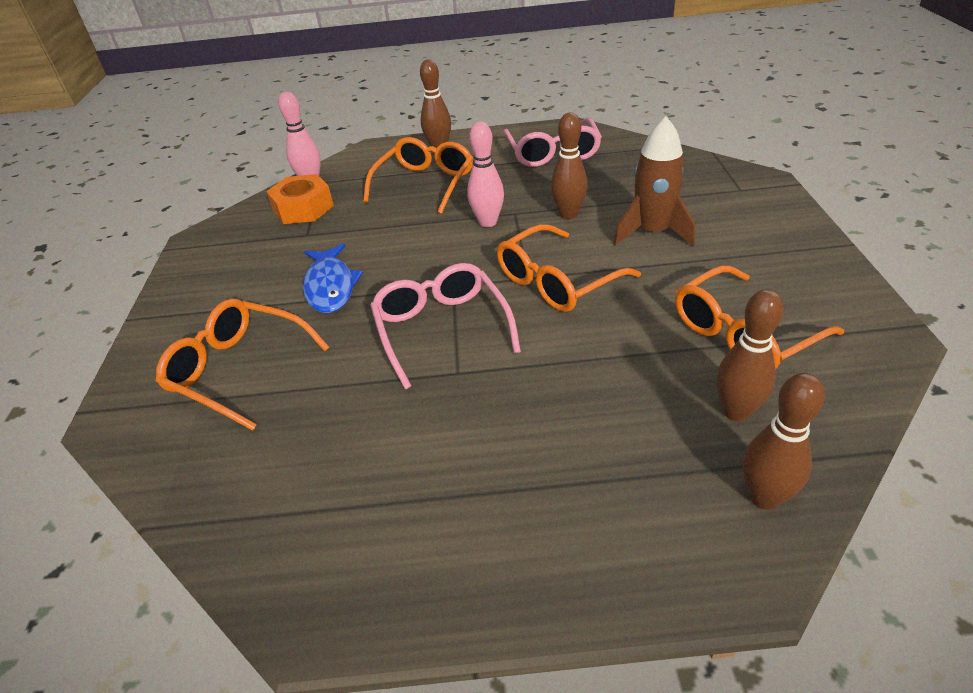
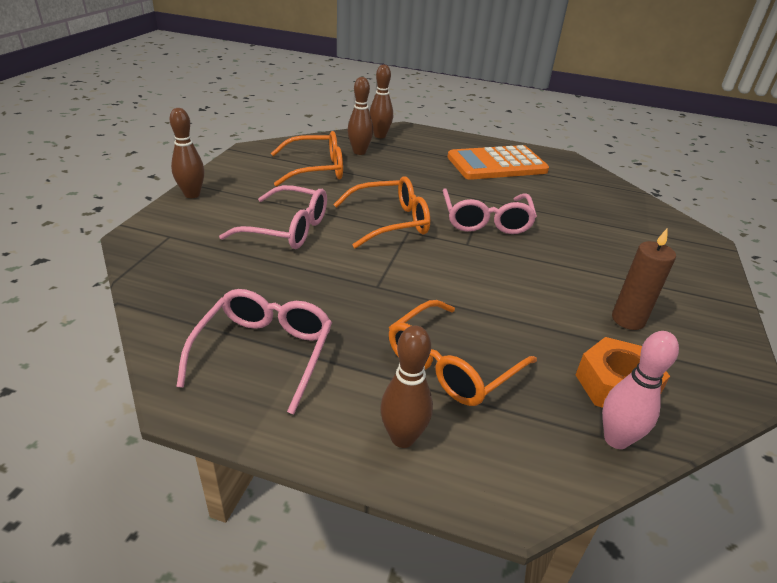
camera: 165 degrees left, 5 degrees down
(239, 370) = (629, 240): orange glasses -> none
(278, 259) = (628, 319): none -> brown candle
(330, 287) = (569, 274): blue fish -> none
(466, 495) = (497, 164): none -> orange calculator
(488, 222) = (409, 285): pink bowling pin -> none
(568, 214) = (331, 266): brown bowling pin -> brown bowling pin (192, 194)
(652, 232) = (287, 229): brown rocket -> pink glasses

